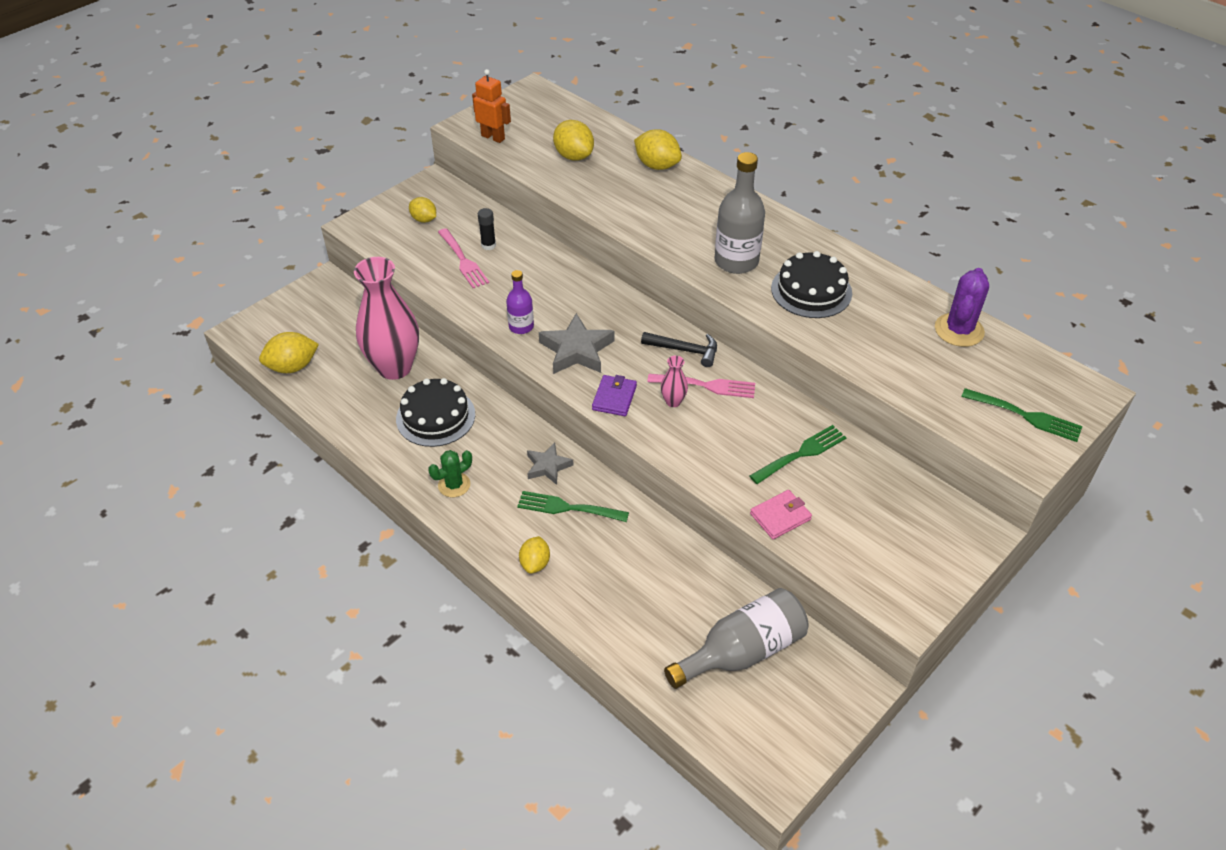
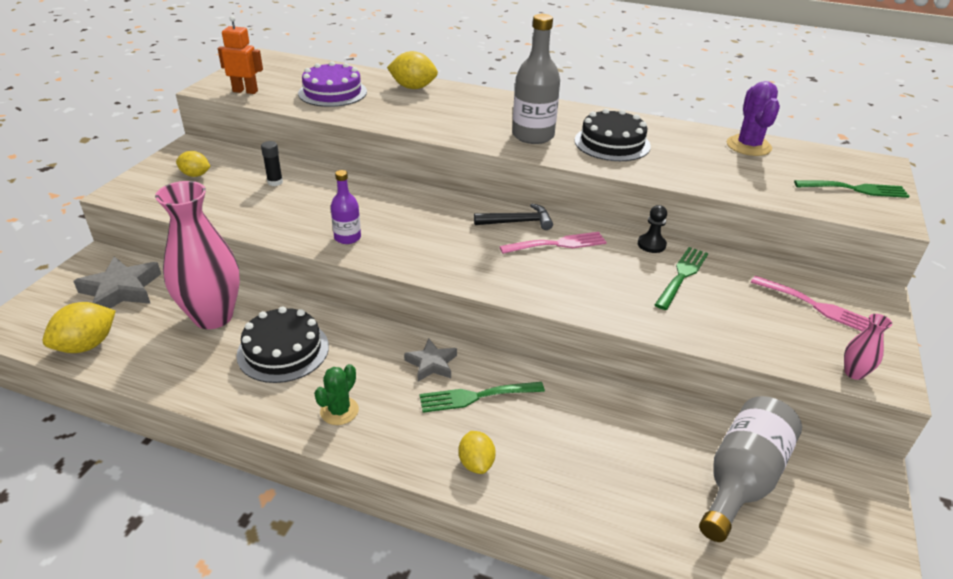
camera: 25 degrees left, 10 degrees down
(463, 261) = (255, 198): pink fork -> pink fork (816, 306)
(574, 156) = (332, 92): yellow lemon -> purple cake
(577, 350) = (416, 244): grey star -> grey star (121, 290)
(614, 398) = (480, 274): purple wallet -> none
(673, 401) = (537, 263): pink vase -> pink vase (854, 373)
(780, 516) = (709, 331): pink wallet -> none
(797, 411) = (651, 244): none -> black pawn

